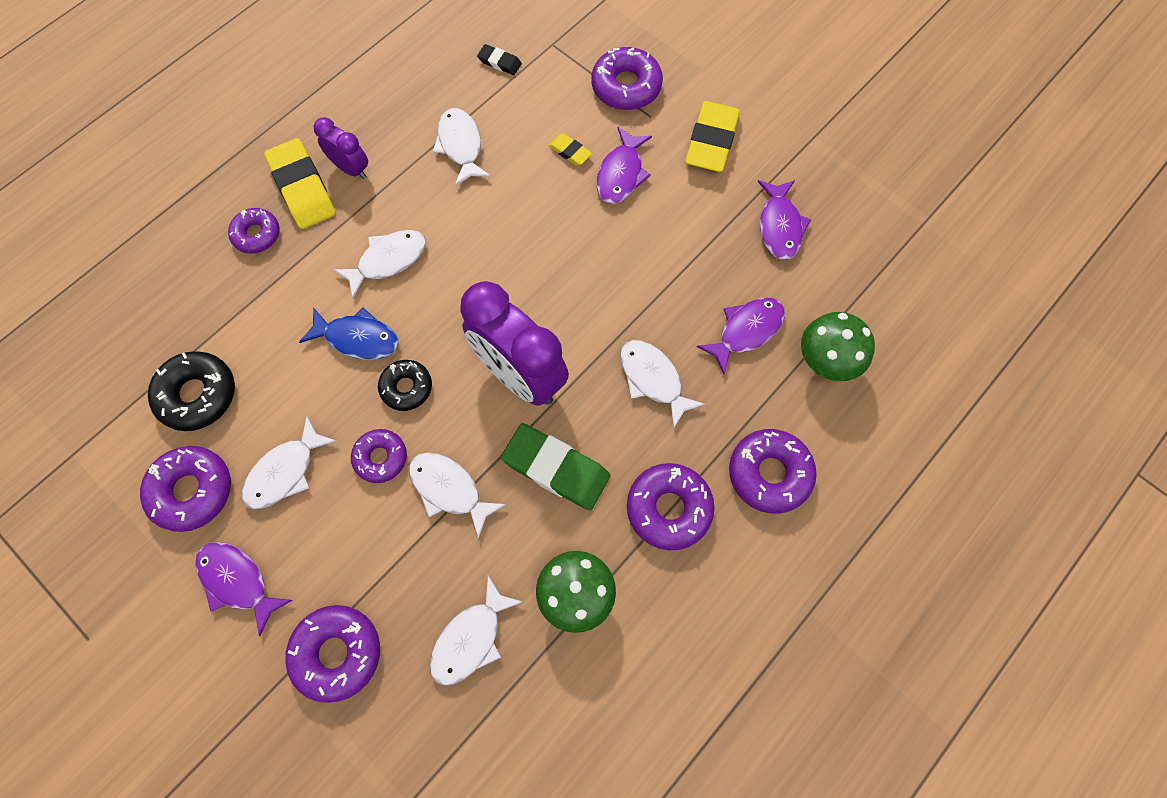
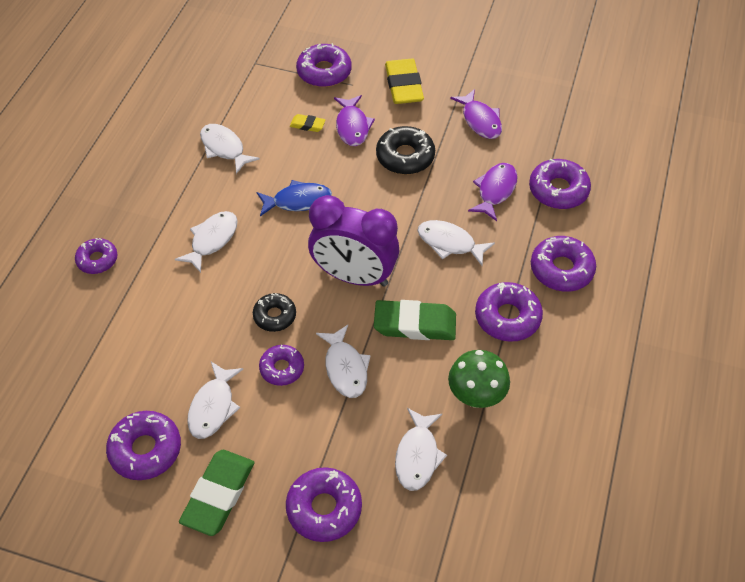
camera: 25 degrees left, 15 degrees down
(197, 395) = (112, 384): black donut -> black donut (405, 156)
(237, 581) = (218, 494): purple fish -> green eraser
(302, 188) = (116, 216): yellow eraser -> none
(351, 168) = (148, 191): purple clock -> none
(357, 338) = (218, 298): blue fish -> blue fish (298, 201)
(449, 489) = (345, 368): white fish -> white fish turned 120 degrees counterclockwise
(499, 62) = (222, 86): black eraser -> none
(825, 363) = (558, 190): green mushroom -> purple donut

